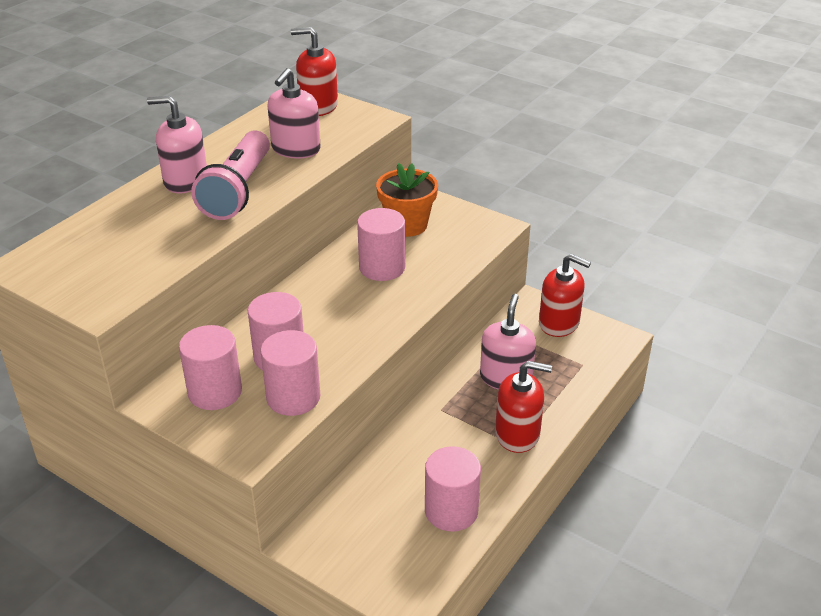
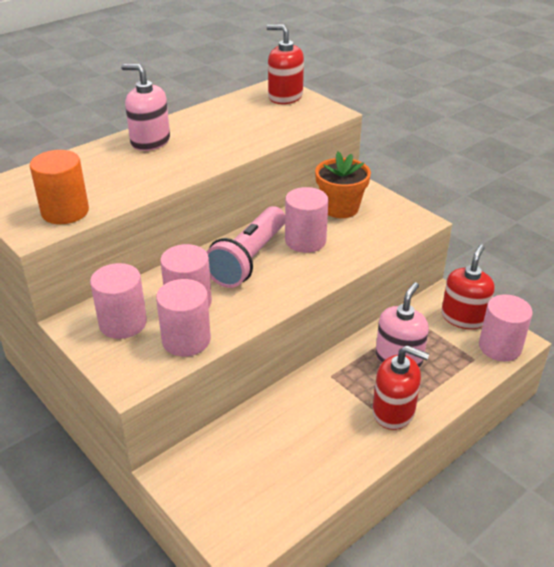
camera: 15 degrees right, 0 degrees up
(125, 277) = (65, 211): none -> orange cylinder
(238, 190) = (189, 154): pink flashlight -> pink flashlight (248, 259)
(296, 149) = (251, 128): pink soap dispenser -> none
(451, 511) = (309, 471): pink cylinder -> pink cylinder (500, 347)
(559, 323) = (463, 317): red soap dispenser -> red soap dispenser turned 105 degrees counterclockwise

